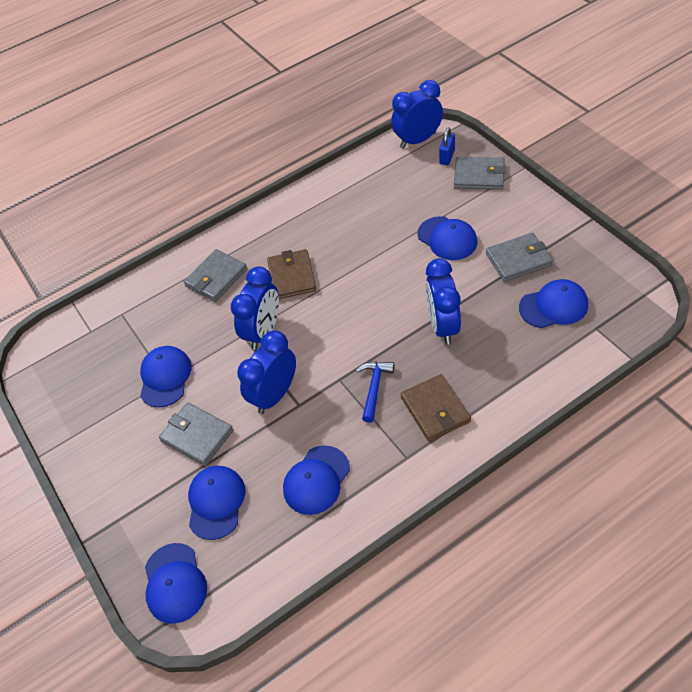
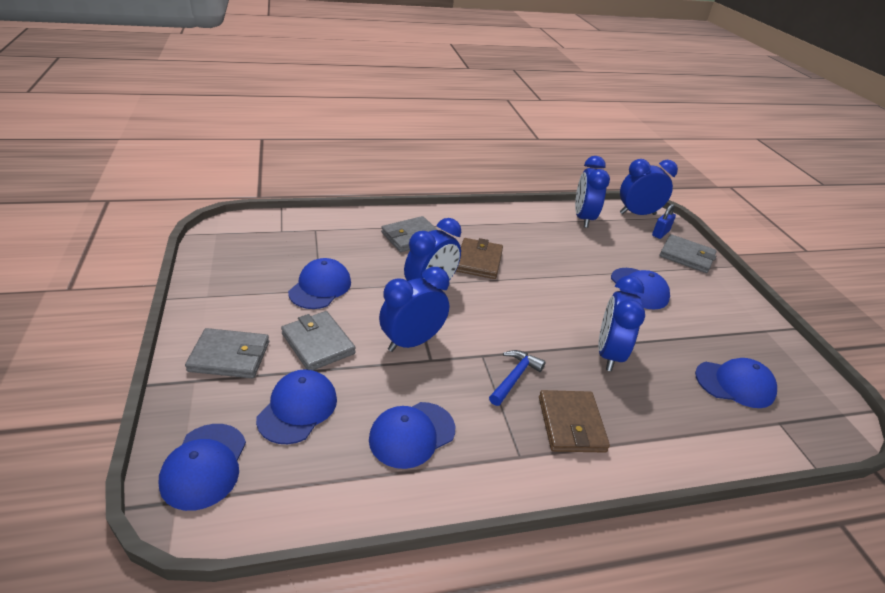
camera: 10 degrees right, 15 degrees down
(368, 172) = (583, 218): none -> blue clock
(518, 259) = (707, 331): grey wallet -> grey wallet (229, 356)

